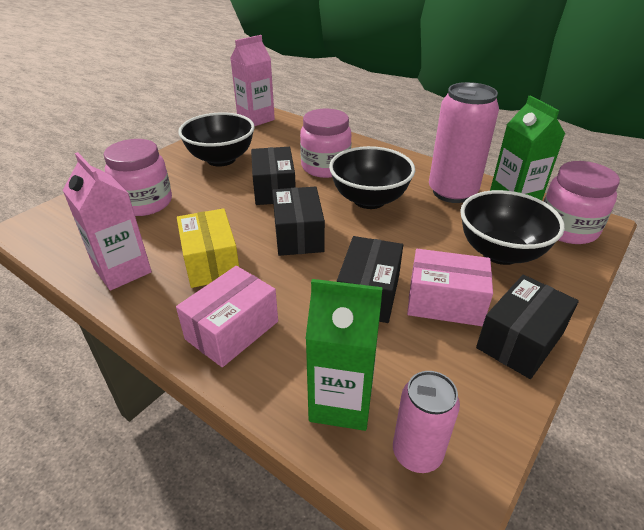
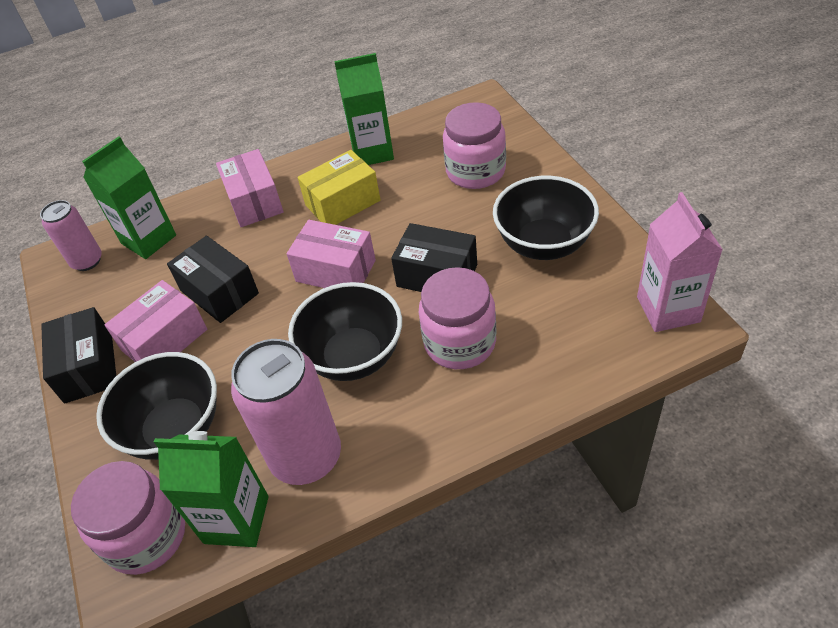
camera: 125 degrees right, 10 degrees up
(123, 270) = (372, 152): pink carton -> green carton
(211, 262) = (342, 203): yellow box -> yellow box turned 45 degrees counterclockwise
(298, 235) = (336, 271): black box -> pink box

